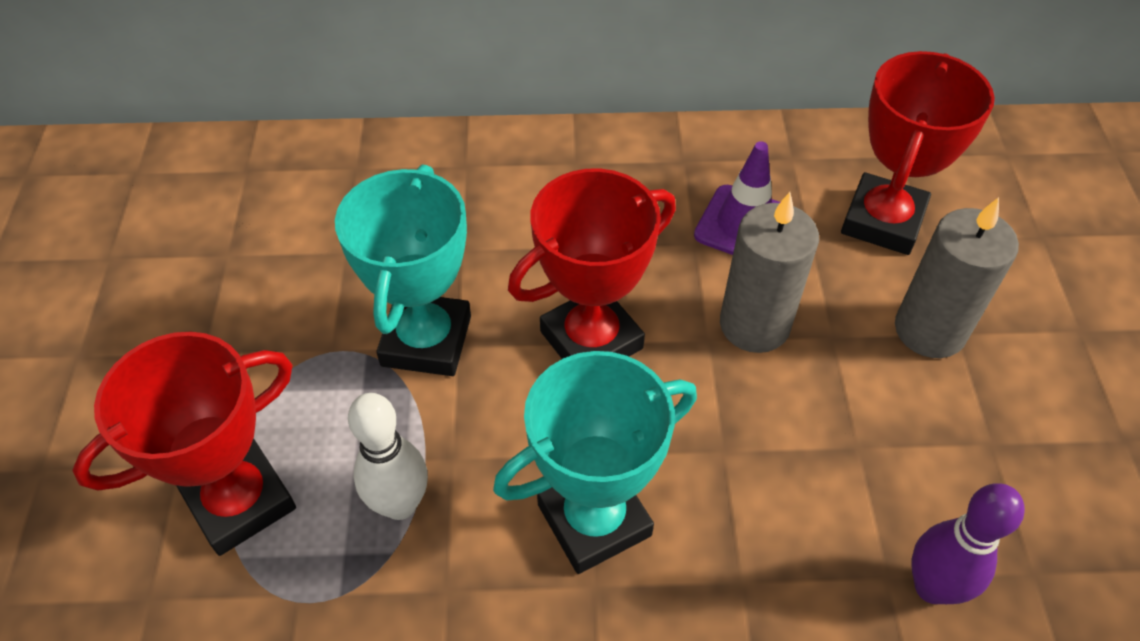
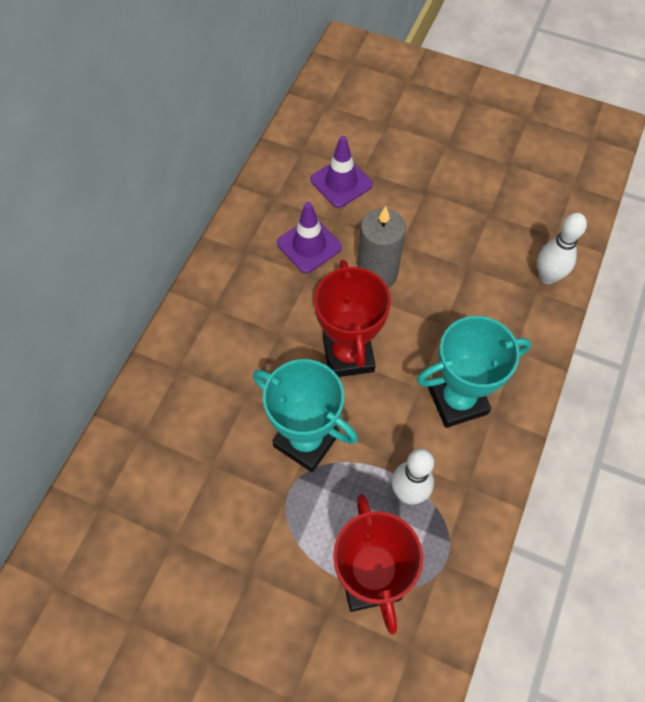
camera: 65 degrees left, 10 degrees up
(594, 520) = (457, 400): turquoise trophy -> turquoise trophy turned 75 degrees clockwise
(882, 221) = (341, 182): red trophy -> purple traffic cone
(929, 330) = (417, 201): grey candle -> none
(932, 587) = (547, 277): purple bowling pin -> white bowling pin

